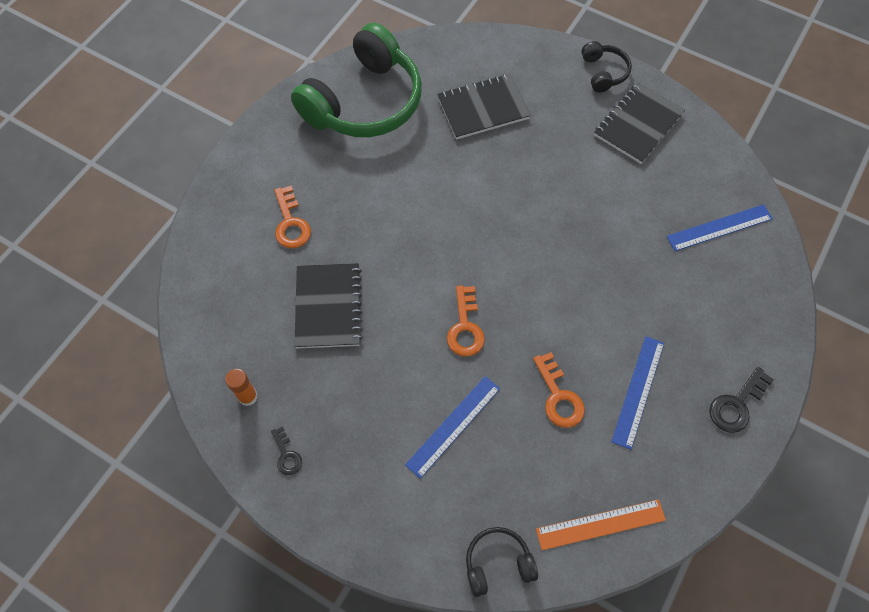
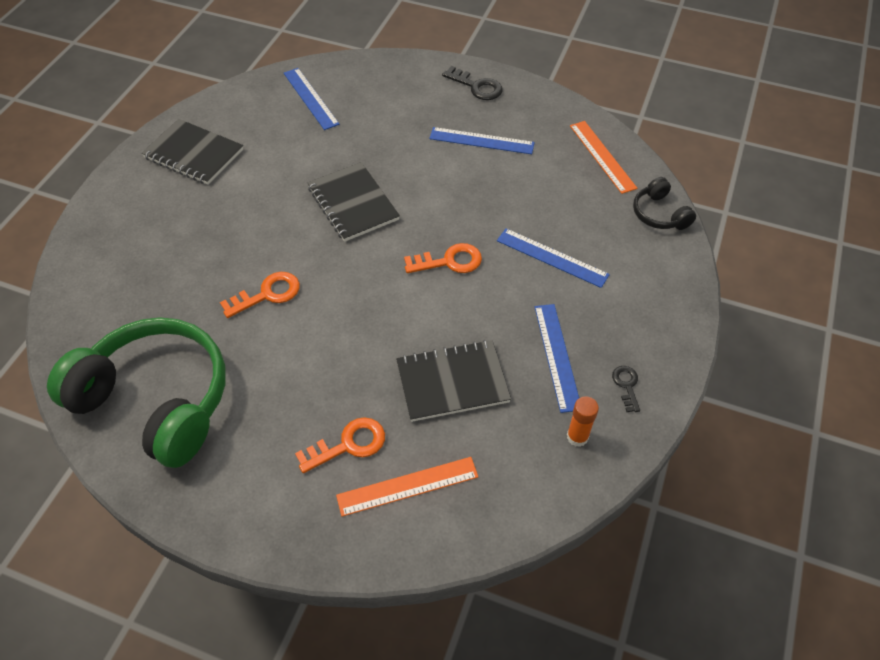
camera: 100 degrees left, 10 degrees down
(243, 259) = (407, 486): none -> orange ruler
(286, 455) = (626, 385): black key -> black key turned 60 degrees counterclockwise
(334, 400) = (557, 356): none -> blue ruler
(483, 108) = (170, 279): black notebook -> black notebook (353, 204)
(558, 396) = (501, 189): orange key -> orange key (267, 294)
(603, 72) = (122, 183): black headphones -> none

